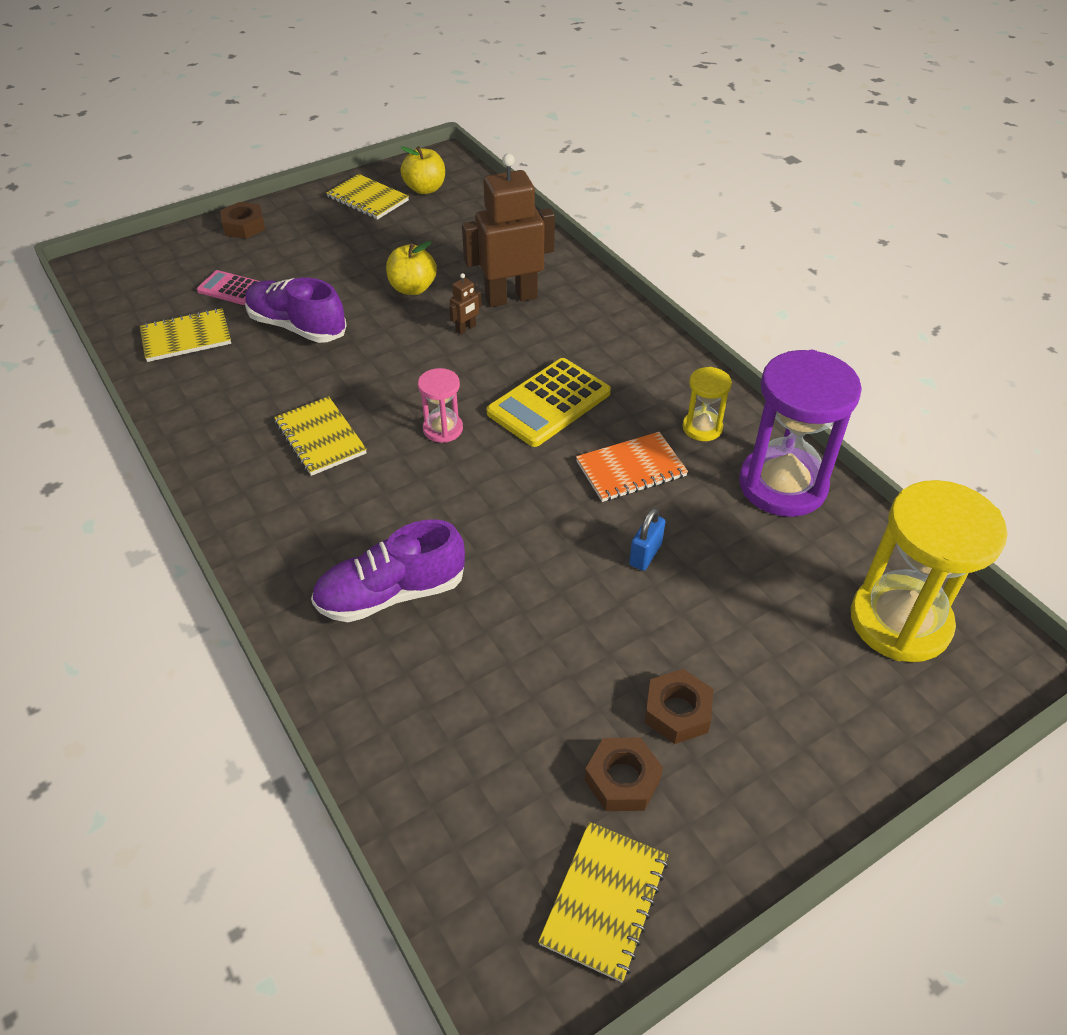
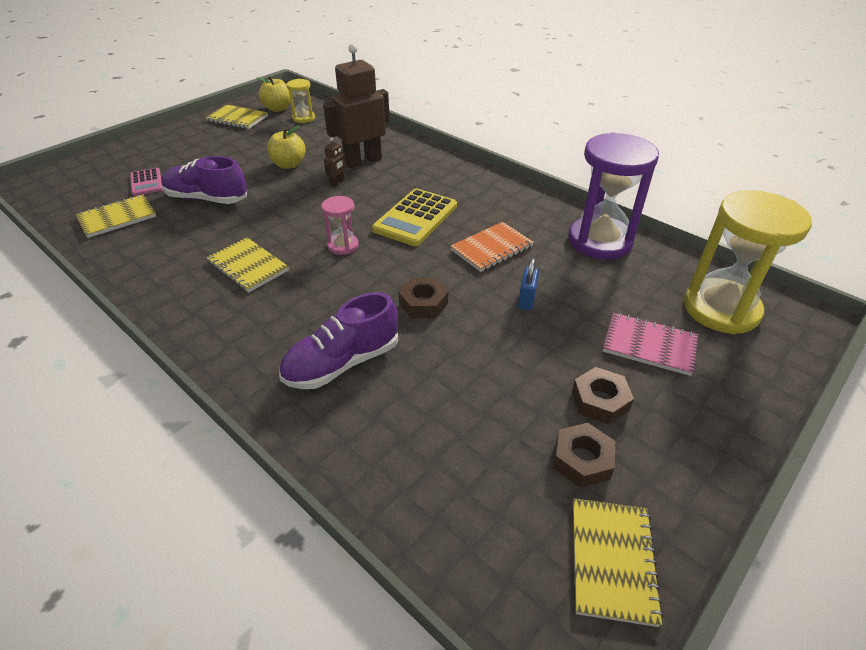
camera: 15 degrees left, 5 degrees down
(231, 288) = (146, 182): pink calculator -> pink calculator turned 120 degrees counterclockwise
(244, 226) = (147, 144): brown nut -> brown nut (423, 303)
(702, 428) = (529, 216): yellow hourglass -> yellow hourglass (303, 118)
(775, 652) = (649, 345): none -> pink notebook

